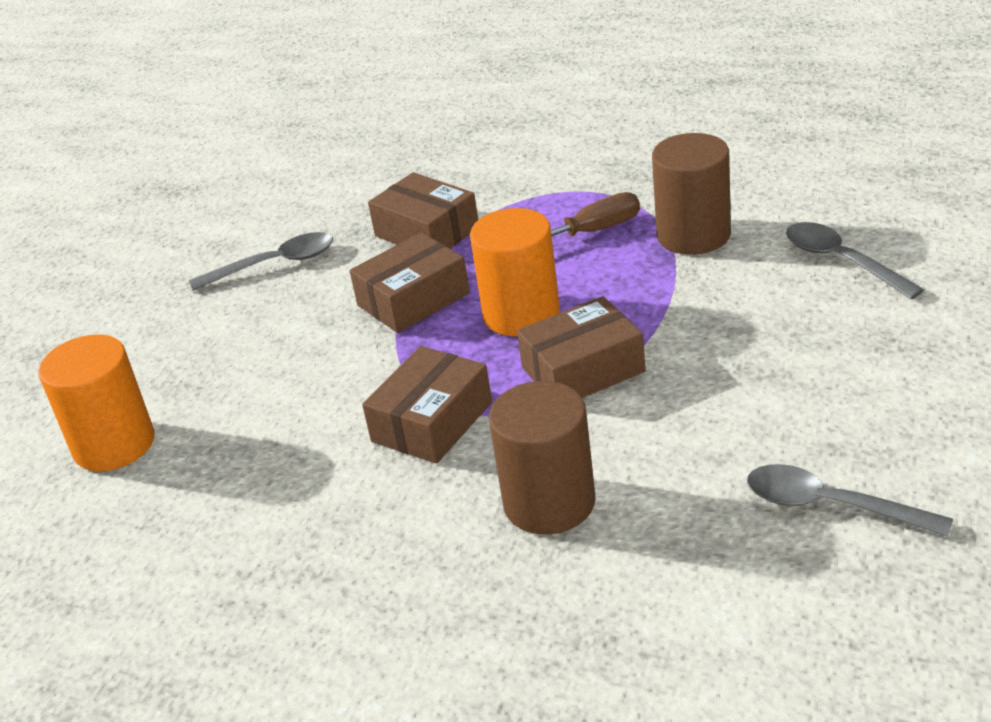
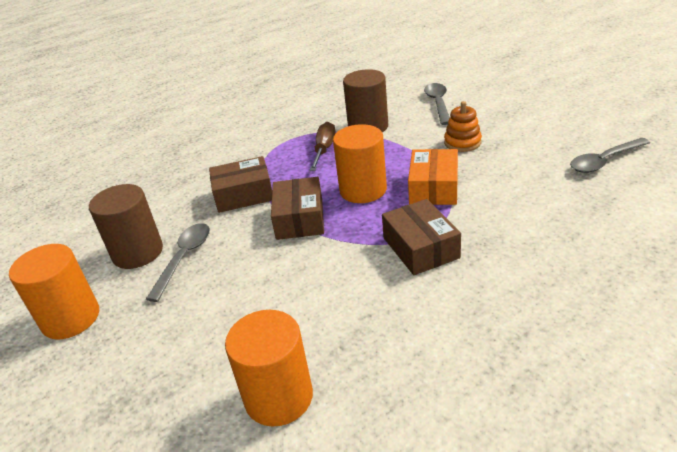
camera: 55 degrees left, 0 degrees up
(136, 257) = (71, 318): none -> orange cylinder
(549, 502) = (531, 232): brown cylinder -> brown cylinder (137, 252)
(583, 370) = (434, 188): brown box -> orange box
(738, 340) = (462, 143): none -> orange stacking toy
(842, 261) = (438, 103): grey spoon -> grey spoon turned 90 degrees clockwise

